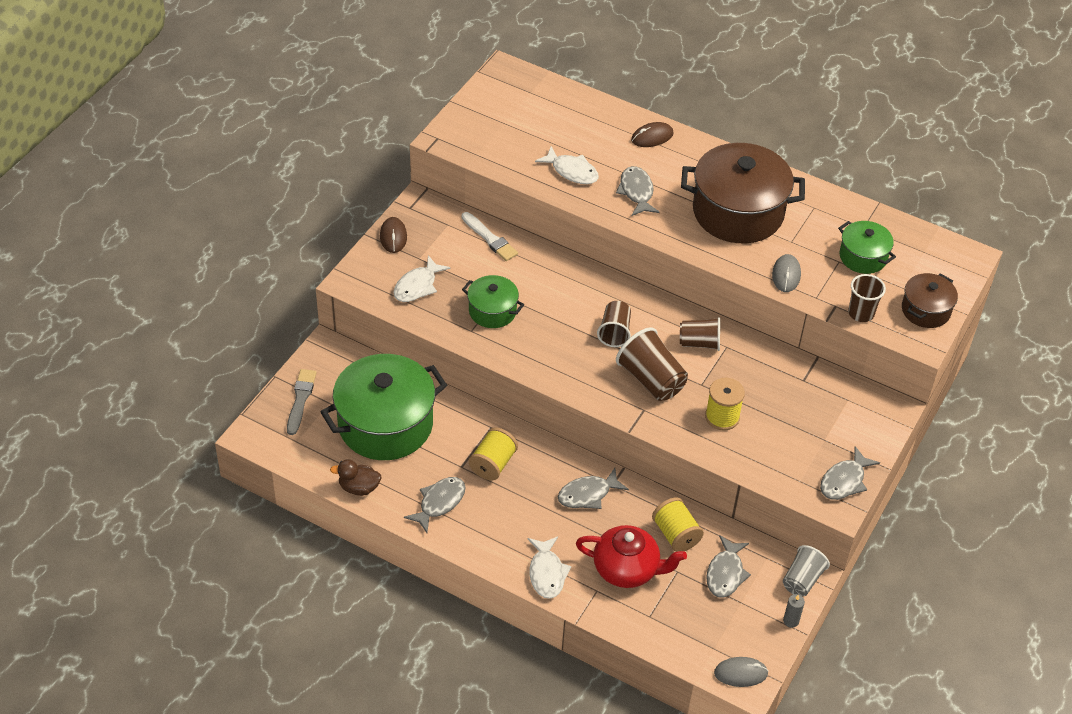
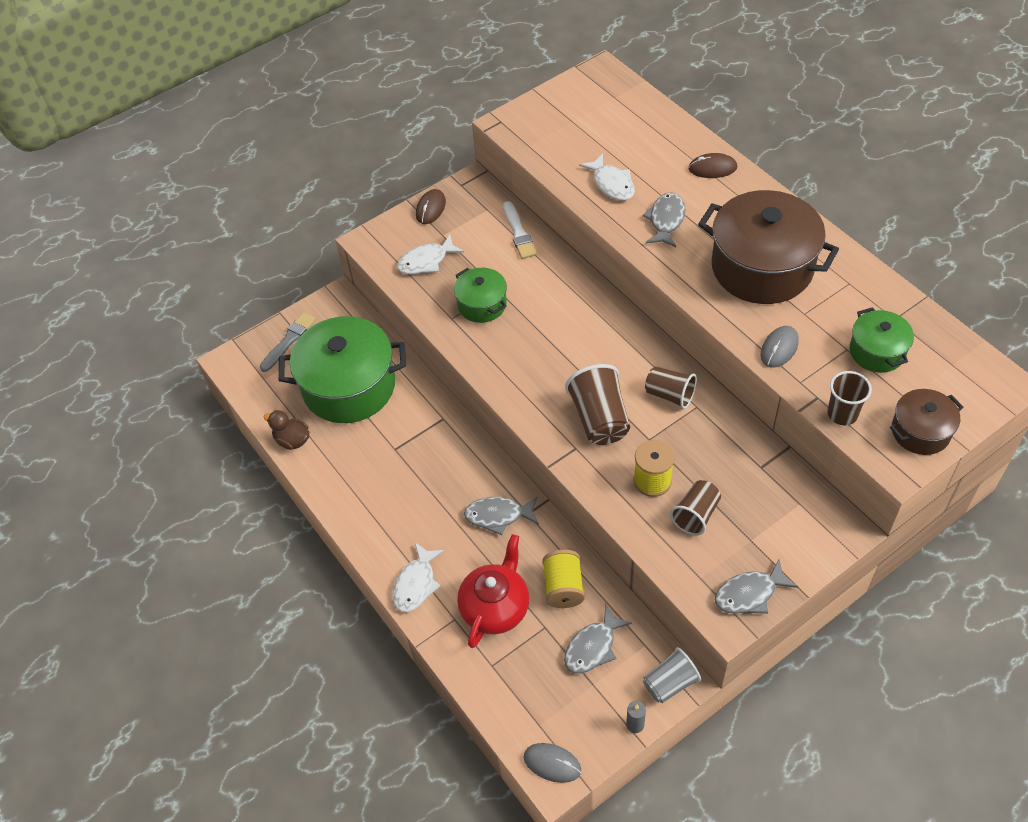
camera: 30 degrees right, 5 degrees up
(439, 503) = (355, 478): grey fish -> none
(493, 464) = (425, 455): yellow spool -> none
(615, 332) = (589, 359): brown cup -> brown cup (696, 515)
(627, 569) = (495, 607): red teapot -> red teapot turned 105 degrees counterclockwise

